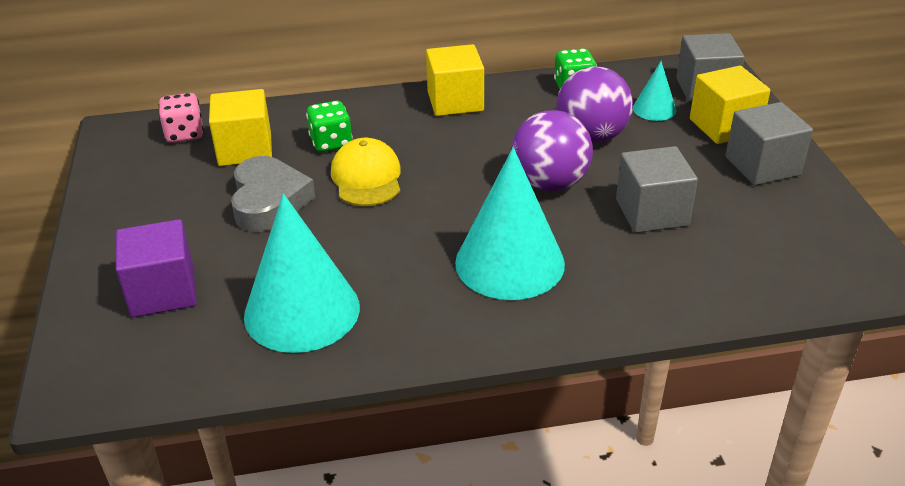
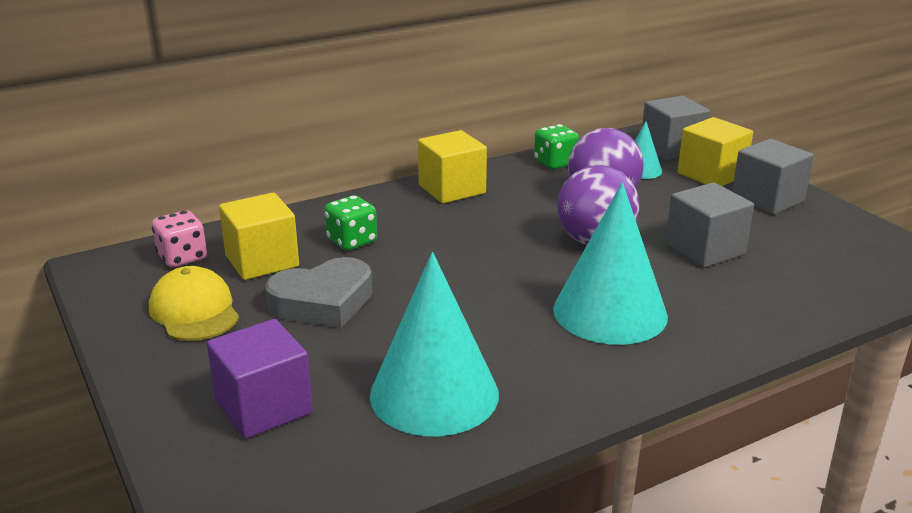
camera: 20 degrees left, 10 degrees down
(269, 201) = (323, 302): grey heart -> grey heart turned 90 degrees clockwise
(366, 178) = (412, 265): yellow cap -> yellow cap (194, 311)

